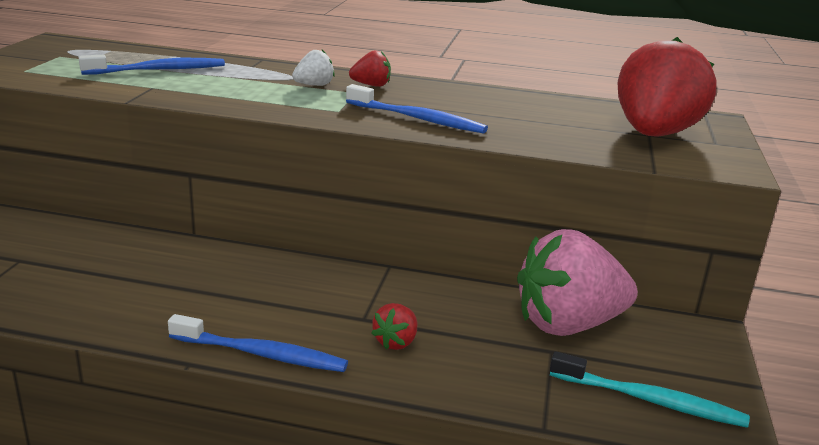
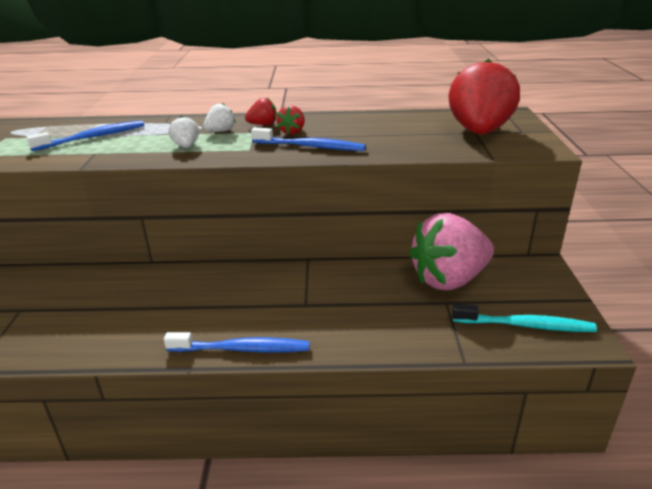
camera: 10 degrees left, 5 degrees up
(263, 96) = (186, 146): none -> white strawberry
(396, 342) = (336, 318): red strawberry -> red strawberry (292, 132)

